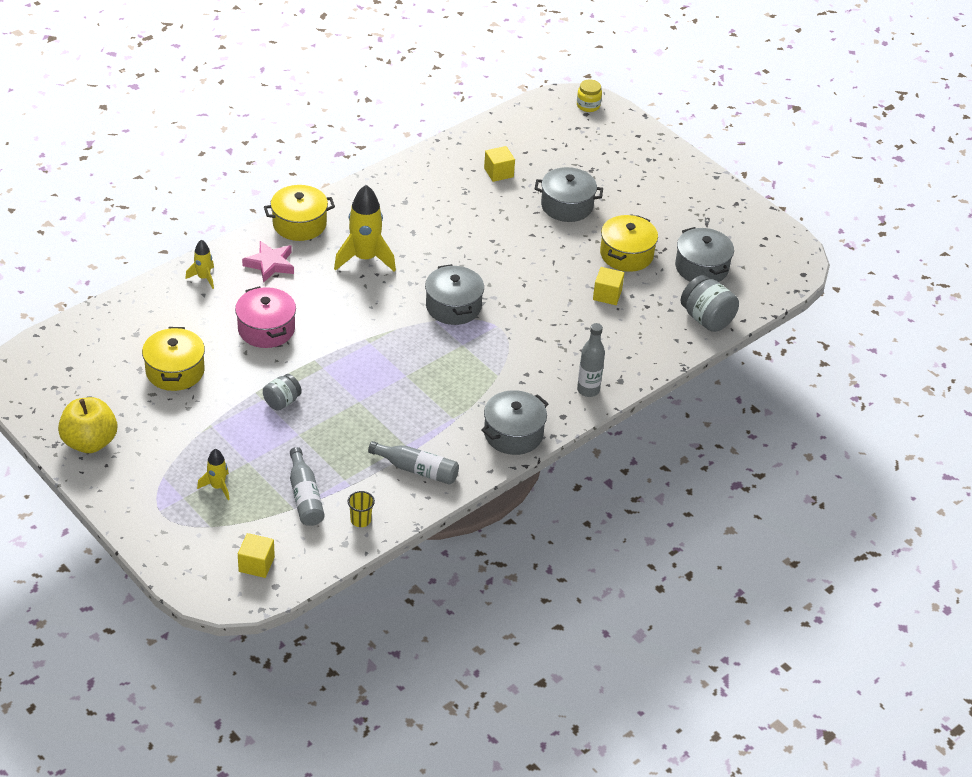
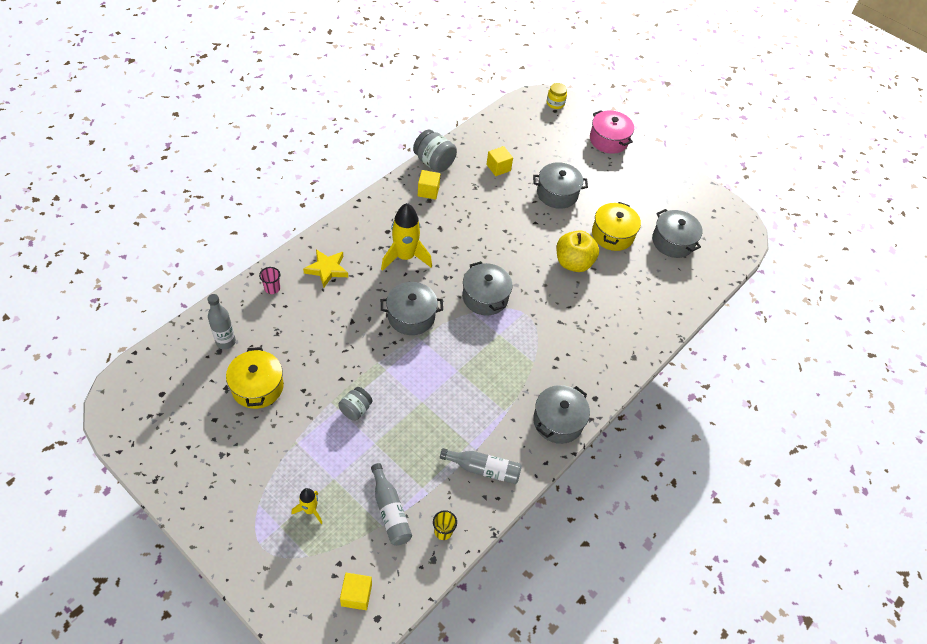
camera: 10 degrees left, 10 degrees up
(90, 442) = (187, 473): yellow apple -> yellow apple (573, 263)
(204, 278) = (272, 288): yellow rocket -> pink cup
(266, 329) = (332, 335): pink pot -> pink pot (608, 140)
(270, 264) = (327, 269): pink star -> yellow star
(299, 224) = (346, 228): yellow pot -> none
(361, 318) = (411, 316): none -> grey pot
(588, 390) = (610, 369): grey bottle -> grey bottle (226, 342)
(607, 295) = (605, 274): yellow cube -> yellow cube (428, 191)
(706, 319) = (688, 290): grey jar -> grey jar (434, 162)

